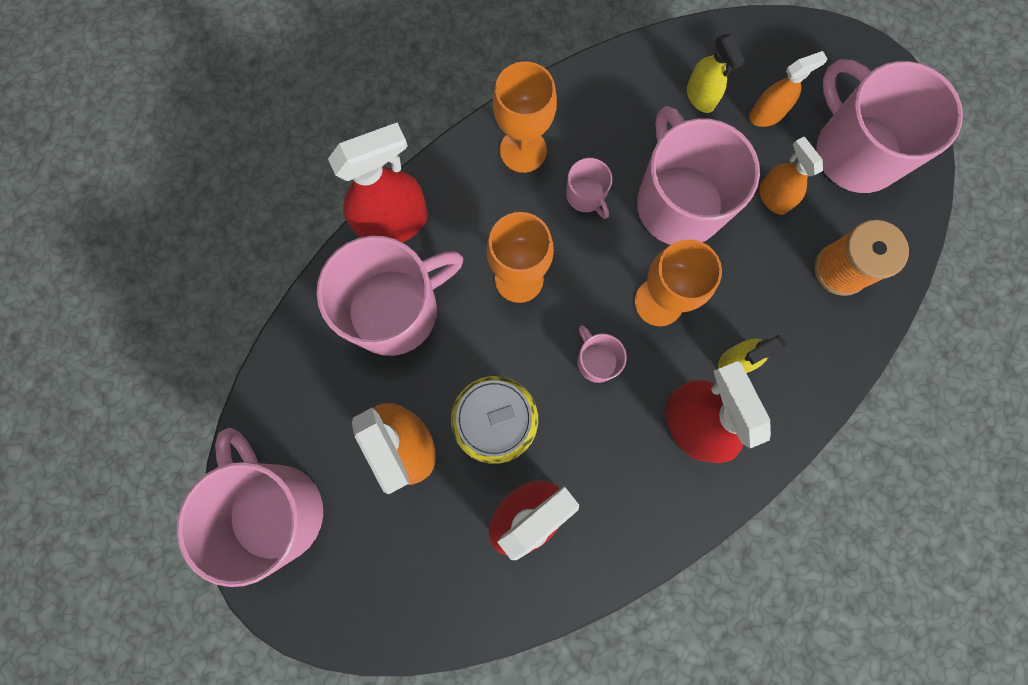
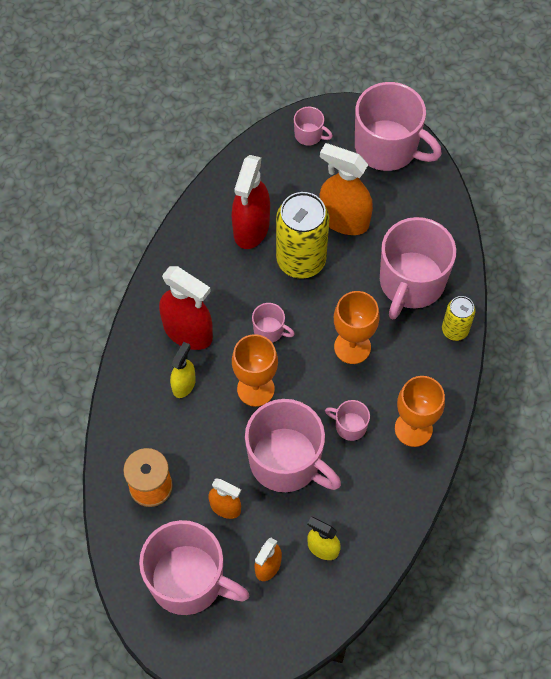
camera: 145 degrees right, 15 degrees down
(357, 601) = (309, 135): none -> pink mug
(394, 223) = (455, 330): red spray bottle -> yellow can

